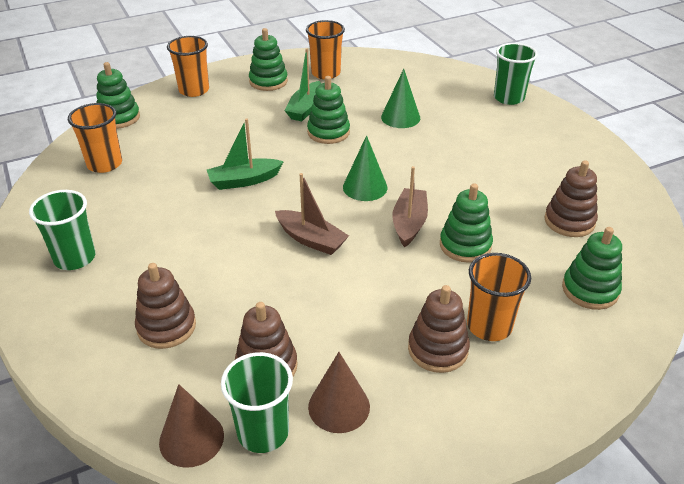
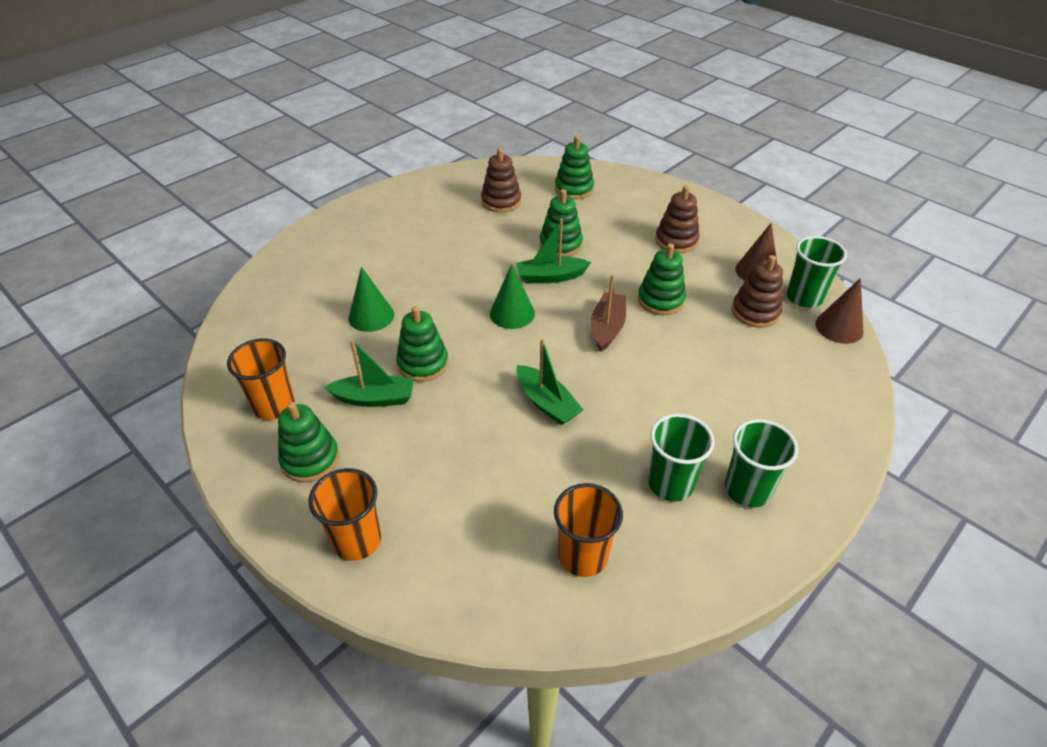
camera: 110 degrees left, 5 degrees up
(119, 118) = (466, 603): green stacking toy -> green stacking toy (660, 300)
(166, 327) = (768, 380): brown stacking toy -> none
(409, 223) = (550, 277): brown boat -> green boat
(489, 326) = (638, 223): orange cup -> none
(508, 98) = (307, 250): green cup -> green cup (670, 484)

